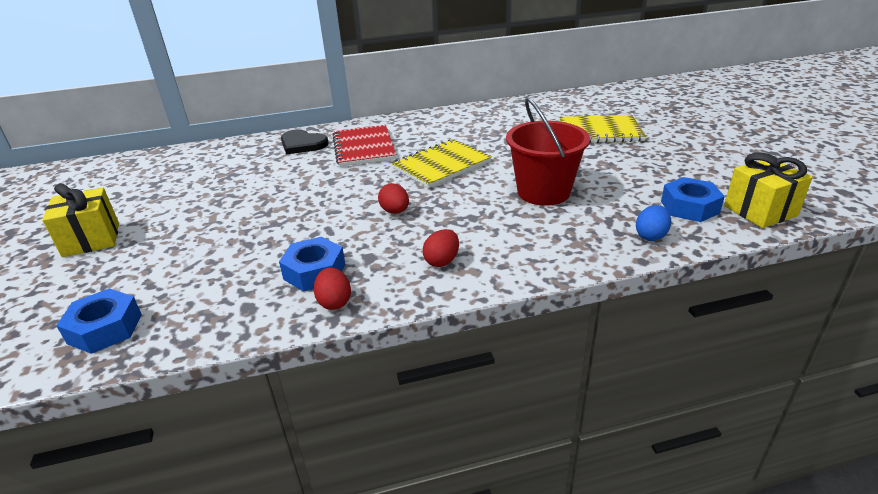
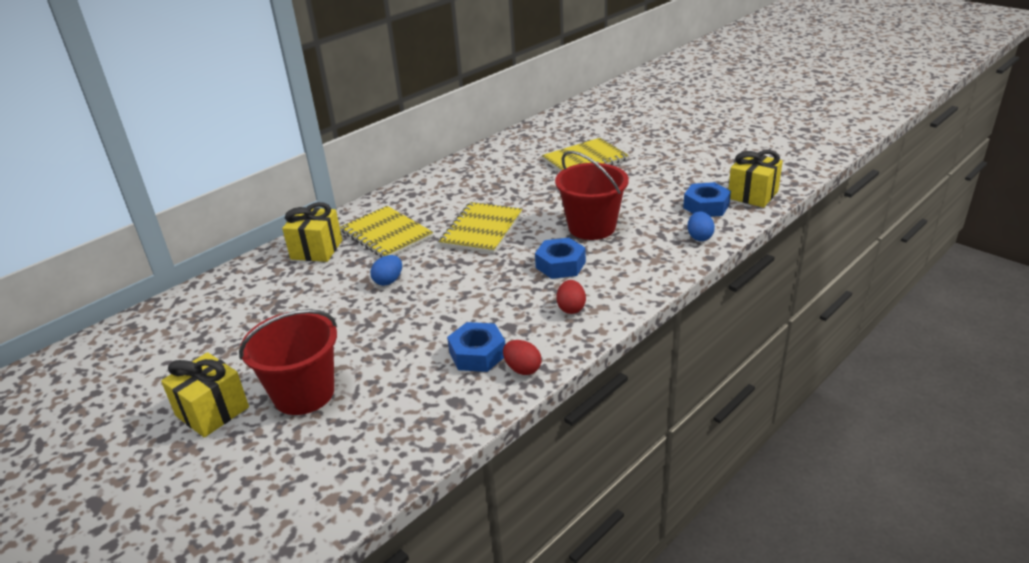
camera: 30 degrees left, 0 degrees up
(105, 328) = (347, 468): blue nut -> blue nut (560, 265)
(158, 251) = (304, 393): none -> red bucket
(302, 144) = (316, 250): black heart -> yellow gift
(322, 184) = (388, 281): none -> blue egg
(364, 147) = (387, 234): red notebook -> yellow notebook
(395, 211) = (487, 283): red egg -> none

